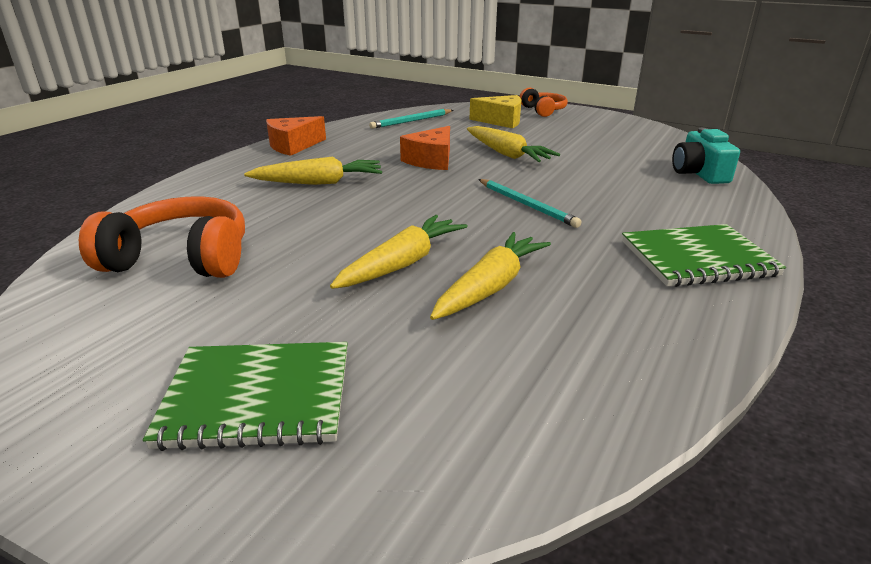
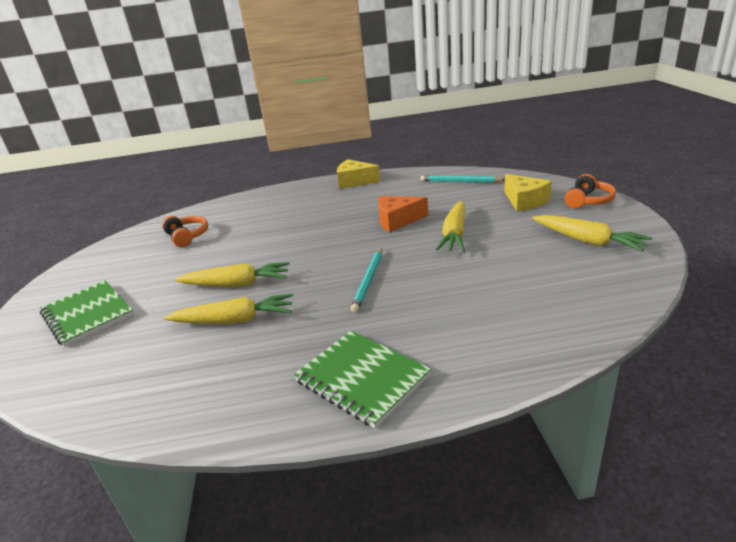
camera: 55 degrees right, 0 degrees up
(181, 259) = (187, 237): orange headphones -> orange headphones, size x0.60
(293, 146) = (354, 181): orange cheese -> yellow cheese
(319, 182) = (312, 214): yellow carrot -> yellow carrot (588, 241)
(699, 173) = (562, 320): turquoise camera -> none

